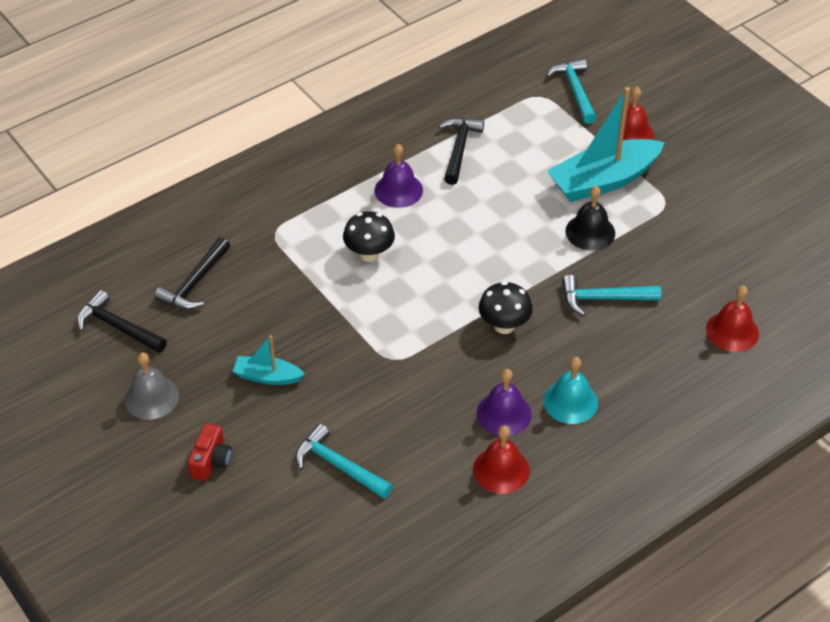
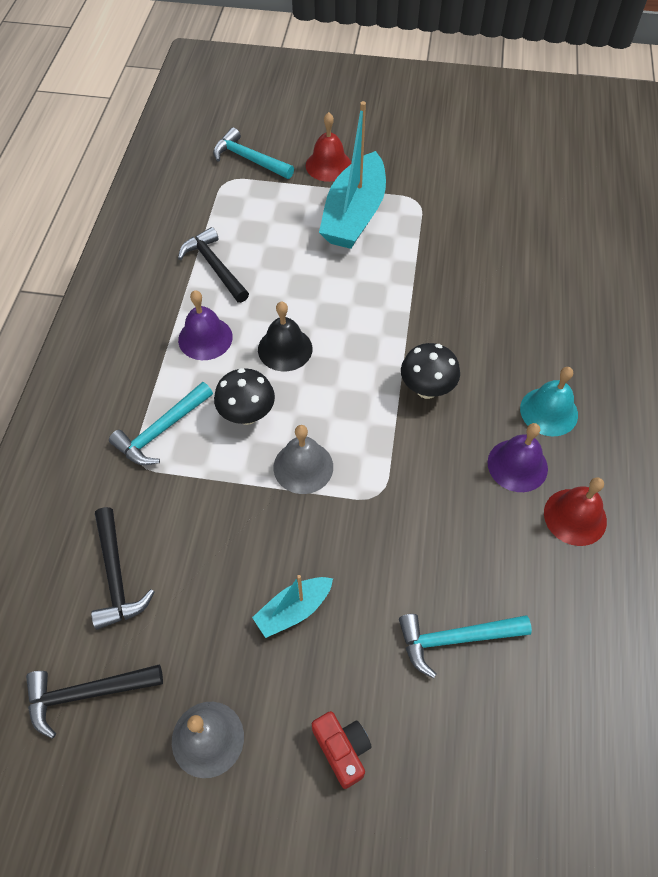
camera: 45 degrees left, 10 degrees up
(366, 309) = (303, 467): none -> grey bell
(590, 232) = (394, 262): black bell -> black bell (285, 349)
(603, 299) = (467, 308): turquoise hammer -> turquoise hammer (161, 431)
(732, 331) = (577, 264): red bell -> none

